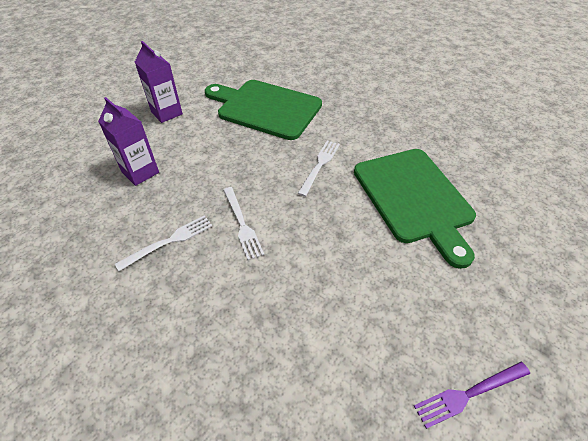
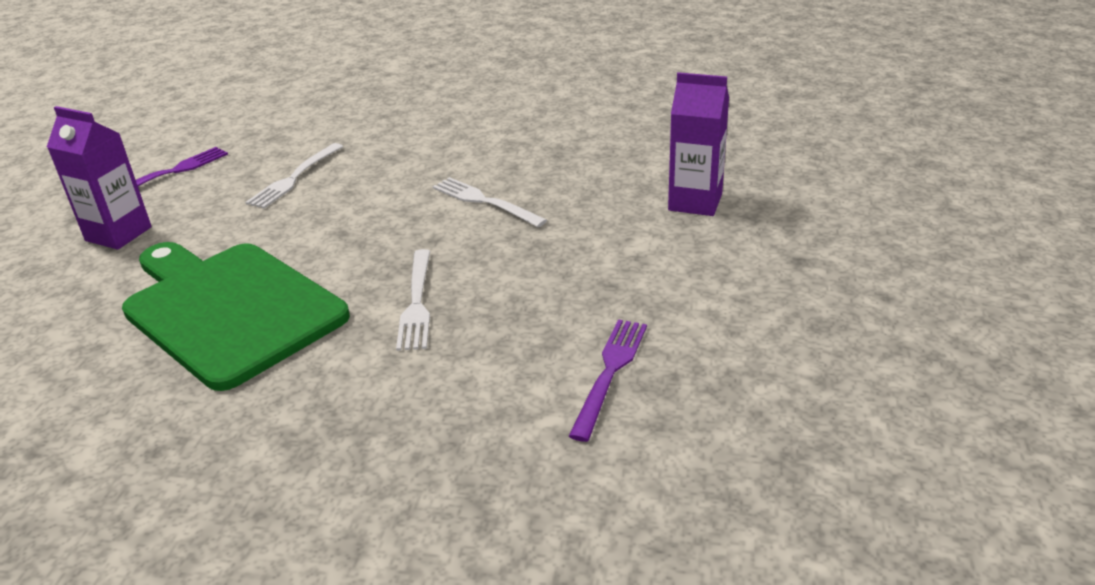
camera: 155 degrees right, 15 degrees down
(166, 113) = (794, 288): purple carton -> purple carton (118, 234)
(170, 241) = (560, 164): white fork -> white fork (294, 178)
(265, 108) = (610, 371): green cutting board -> purple fork

